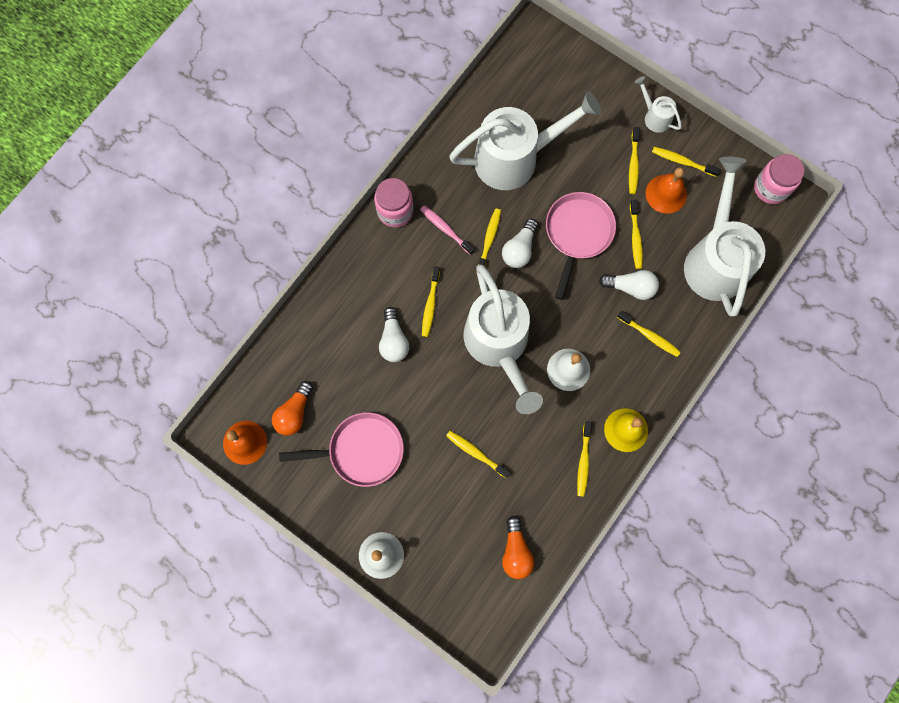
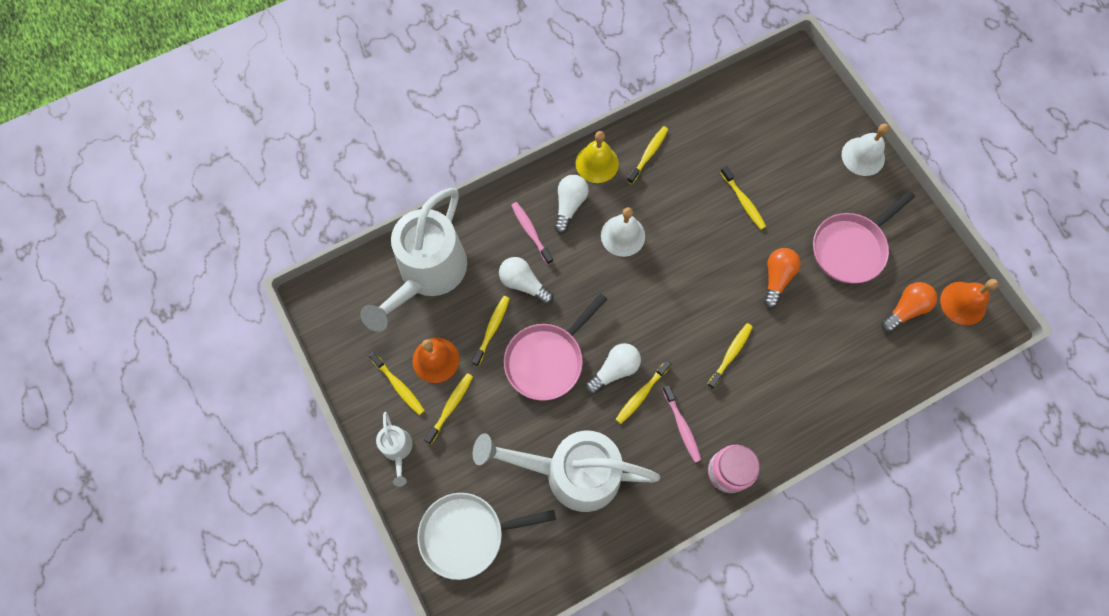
camera: 155 degrees left, 5 degrees down
(361, 451) = (851, 248): pink pan -> pink pan turned 60 degrees counterclockwise
(393, 340) = (782, 335): white light bulb -> white light bulb (569, 205)
(499, 346) = (679, 284): white watering can -> none
(516, 551) = (742, 111): orange light bulb -> orange light bulb (777, 278)
(569, 83) = (467, 534): none -> white pan
(649, 336) = (530, 232): yellow toothbrush -> pink toothbrush
(771, 188) = (328, 318): pink jar -> none

